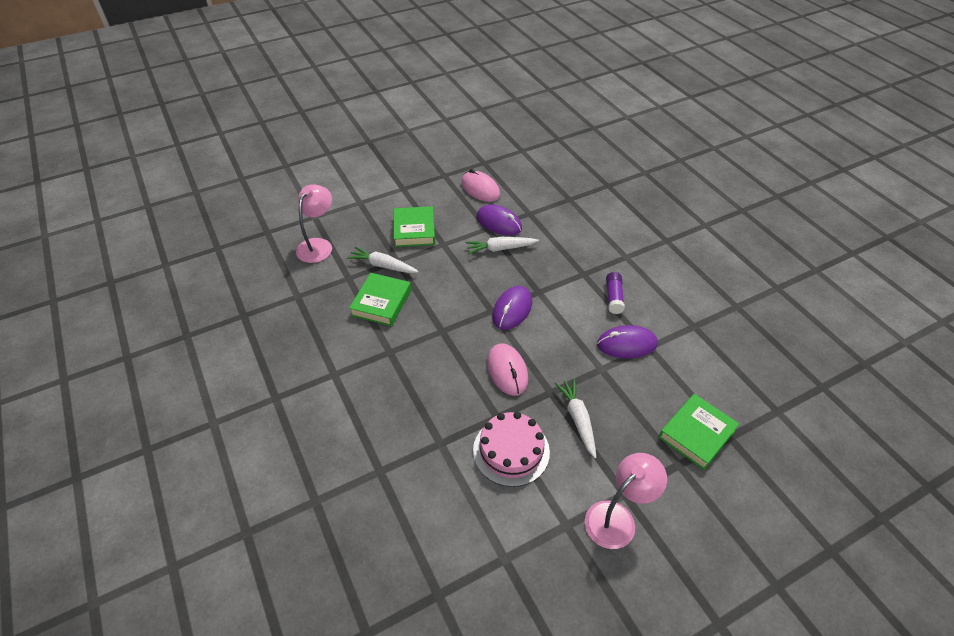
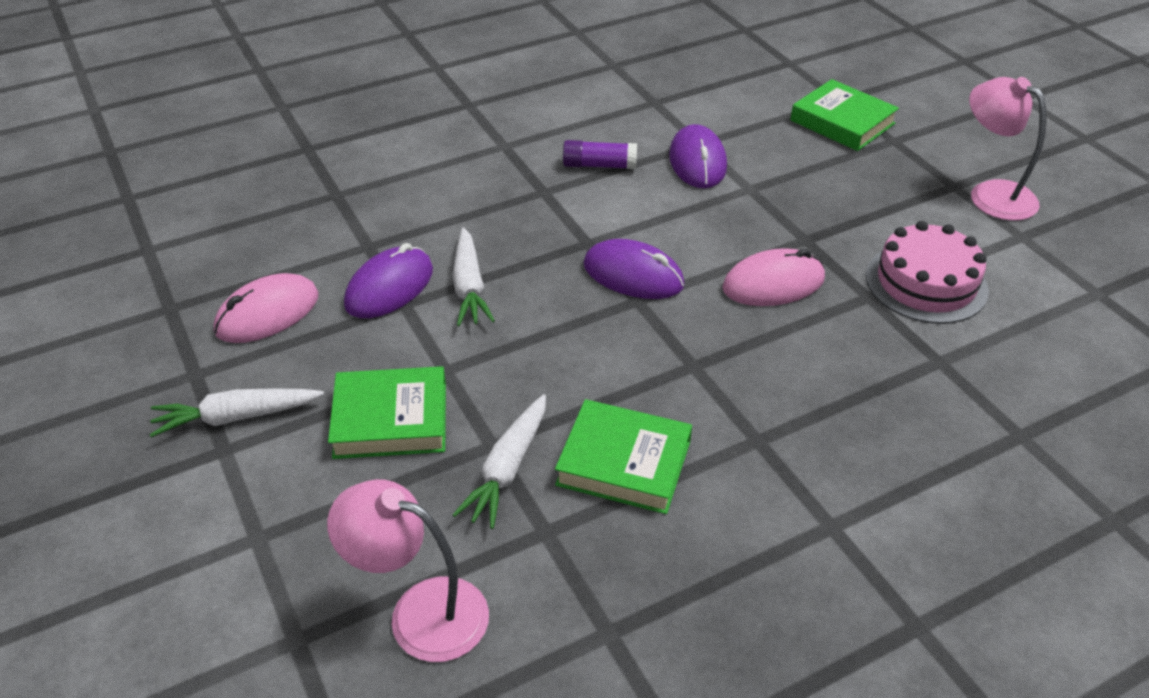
camera: 90 degrees left, 5 degrees down
(578, 419) = (849, 216): white carrot -> white carrot (236, 417)

